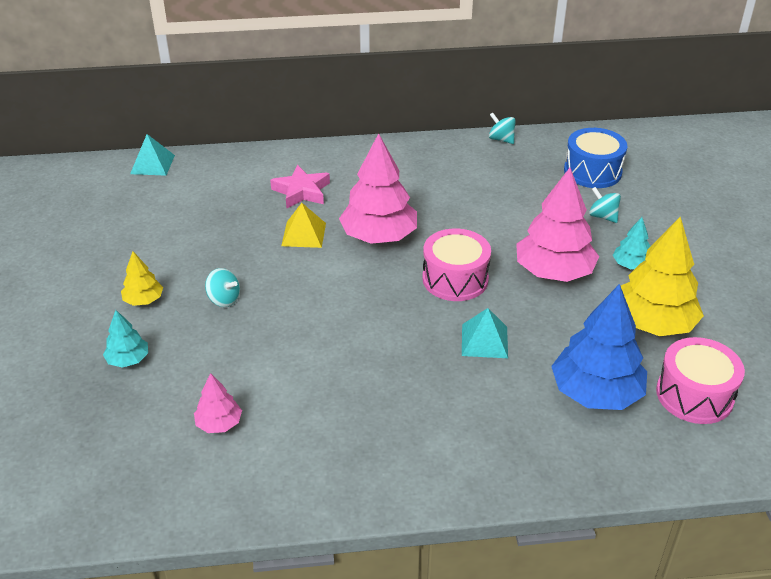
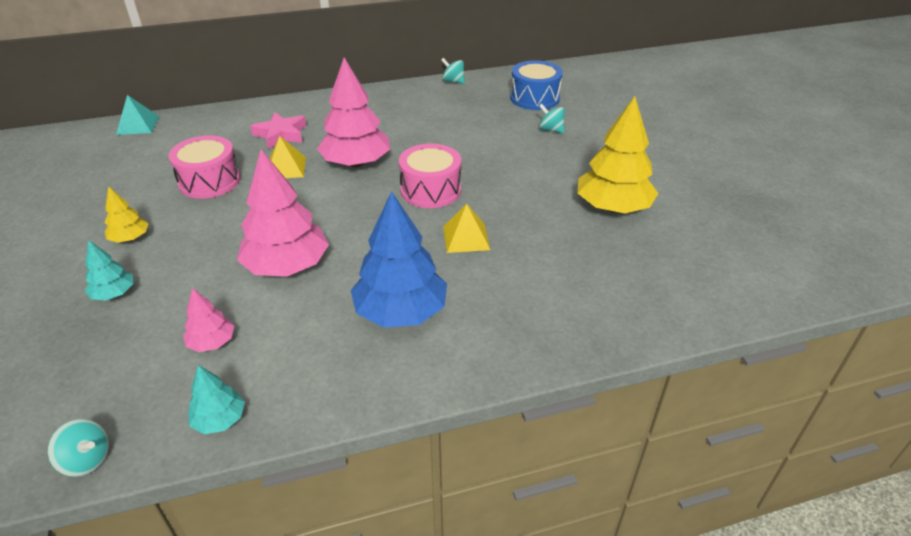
camera: 10 degrees left, 0 degrees up
(224, 299) = (212, 229): turquoise spinning top -> turquoise spinning top (87, 460)
(484, 341) = (466, 237): turquoise pyramid -> yellow pyramid
(553, 272) = (517, 176): pink tree -> pink tree (287, 266)
(596, 393) = (576, 270): blue tree -> blue tree (401, 312)
(631, 265) = (583, 164): turquoise tree -> turquoise tree (219, 419)
(694, 395) = (664, 261): pink drum -> pink drum (209, 181)

